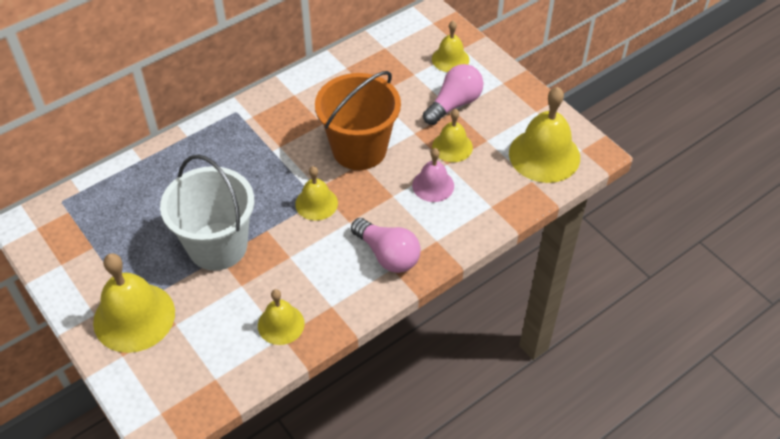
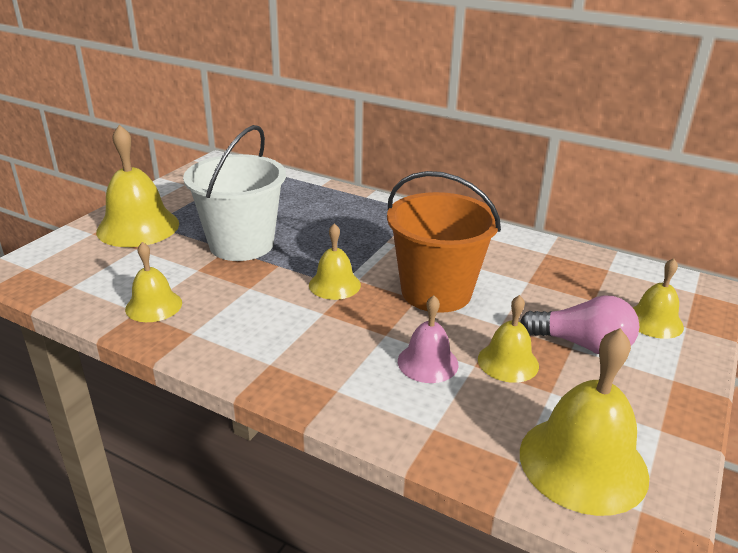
camera: 65 degrees right, 20 degrees down
(387, 255) = (289, 354): pink light bulb -> none

